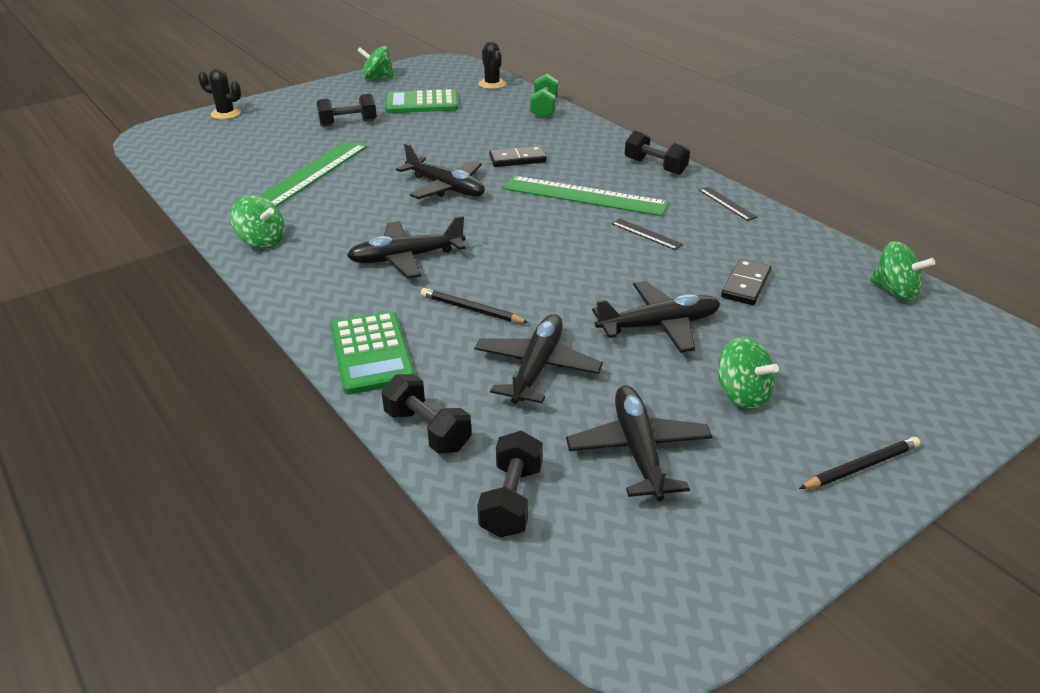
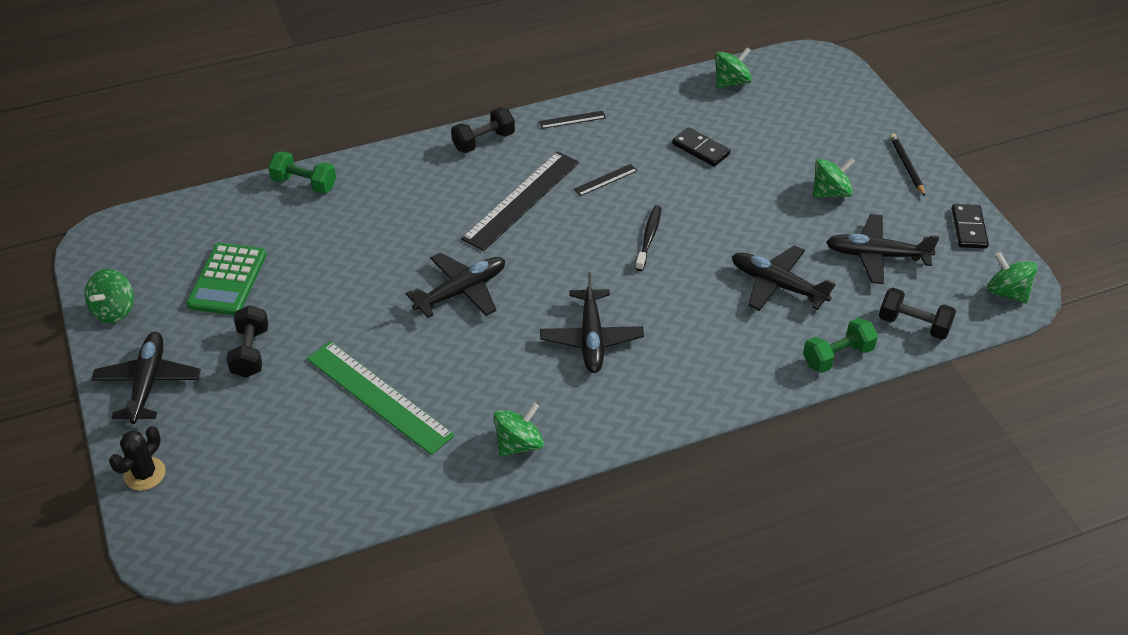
camera: 75 degrees left, 10 degrees up
(371, 353) = (735, 378): green calculator -> none
(427, 430) = (837, 356): black dumbbell -> green dumbbell
(471, 309) = (689, 308): black pencil -> none
(492, 84) = (205, 211): black cactus -> none
(517, 159) = (422, 229): black domino -> black domino (968, 228)
(571, 270) = (649, 238): none -> black toothbrush
(584, 196) = (521, 200): green ruler -> black ruler
(631, 613) = (1007, 292): none -> green spinning top
(658, 325) = (741, 209): black plane -> black plane (148, 383)

